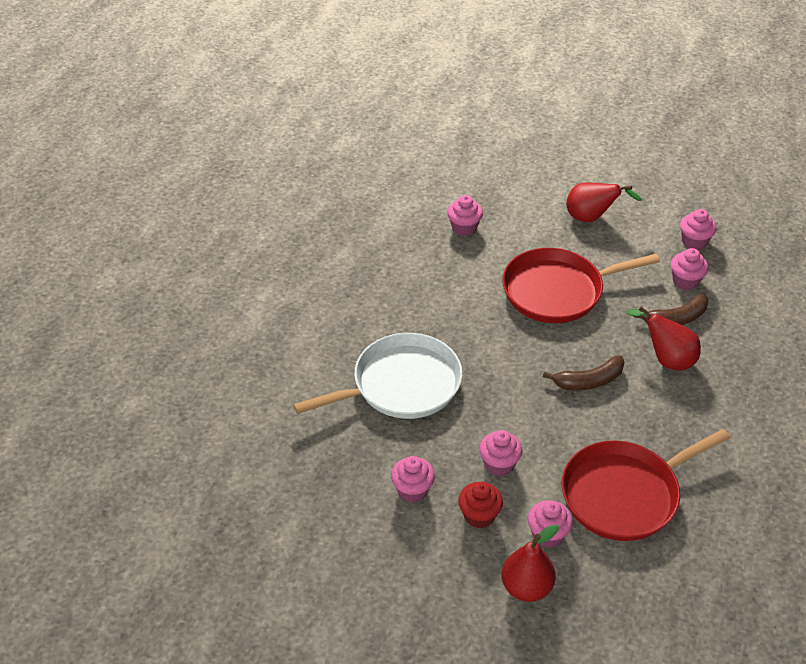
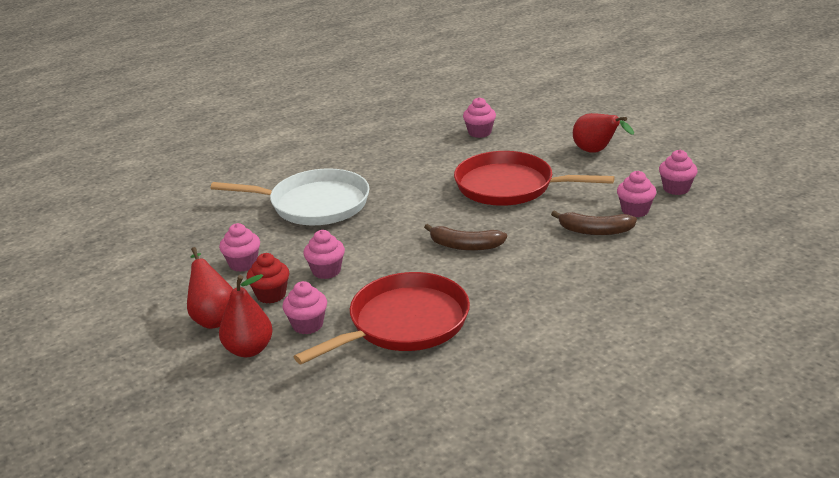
camera: 35 degrees right, 15 degrees down
(625, 494) = (404, 323): red pan -> red pan turned 135 degrees clockwise
(666, 359) = (552, 253): red pear -> red pear (214, 318)

